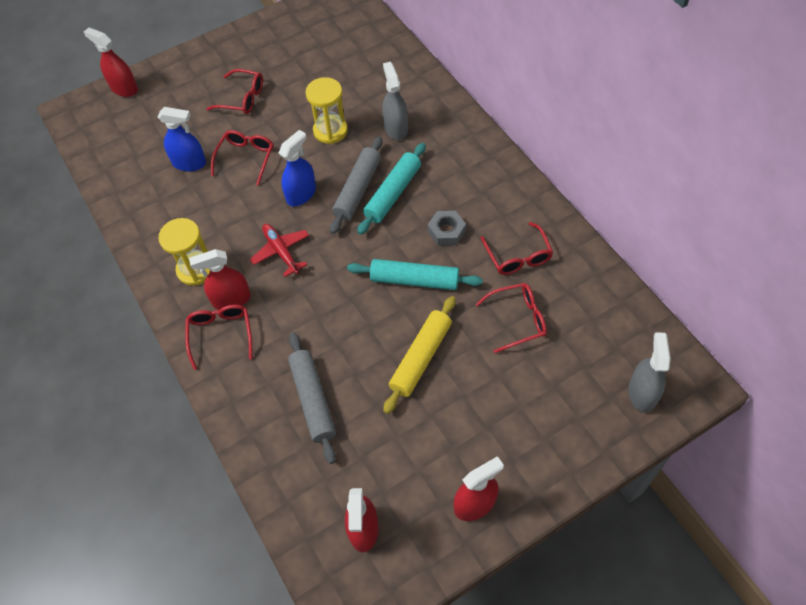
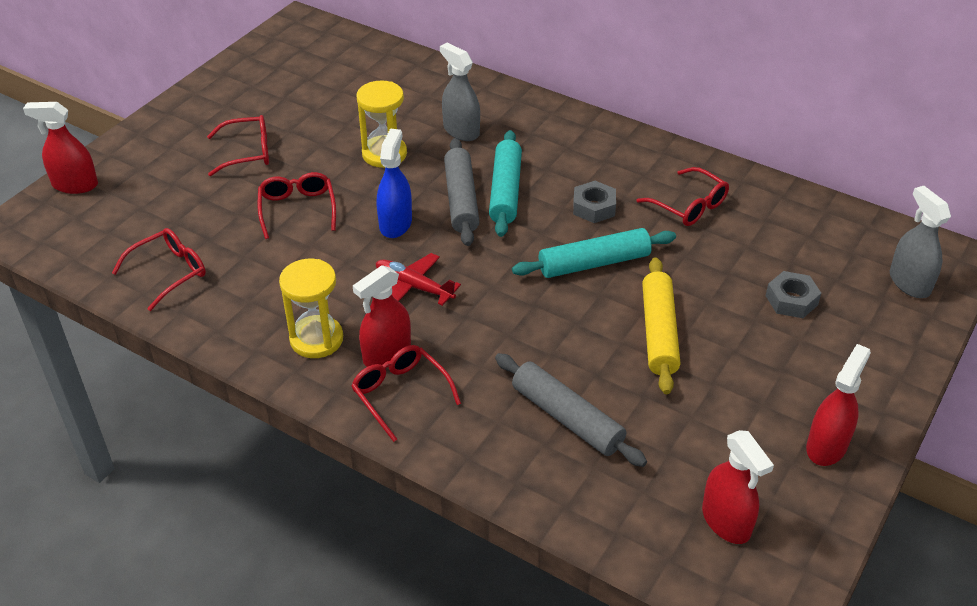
camera: 30 degrees left, 15 degrees down
(189, 163) = (225, 235): blue spray bottle -> none
(517, 319) = (734, 262): red glasses -> red glasses (169, 272)
(537, 370) = (791, 300): none -> grey nut

